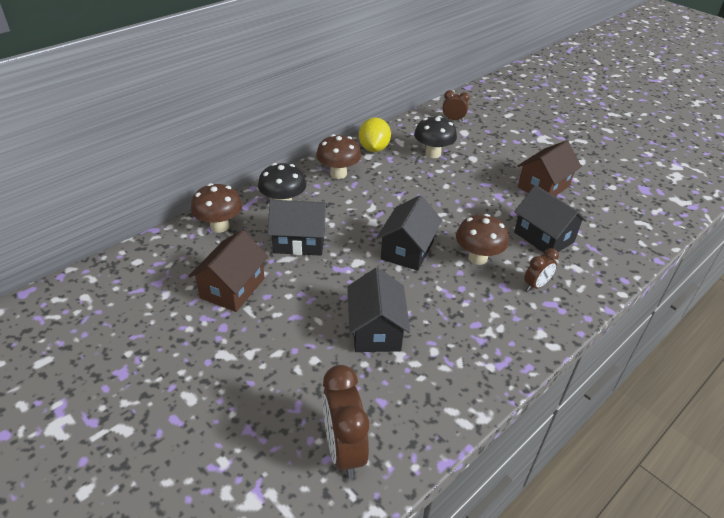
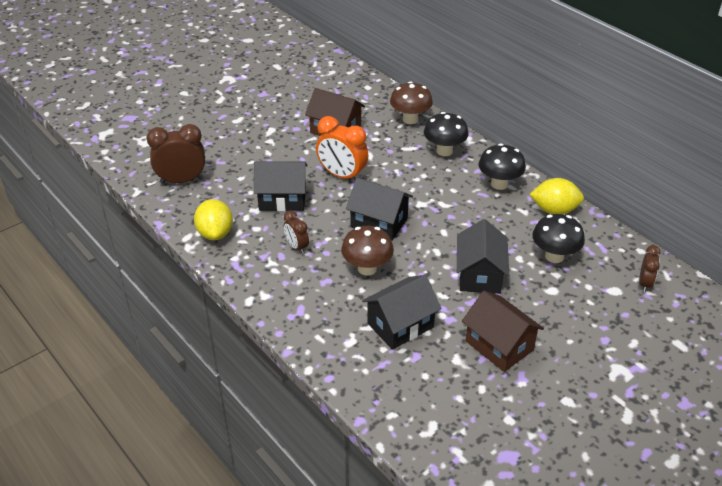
camera: 95 degrees right, 0 degrees up
(299, 241) = (391, 160): black house -> black house (479, 275)
(328, 279) = (342, 175): none -> orange clock
(338, 174) = (499, 184): brown mushroom -> black mushroom
(452, 391) = (215, 233): none -> yellow lemon
(536, 285) = (325, 304): brown clock -> brown clock (297, 247)

